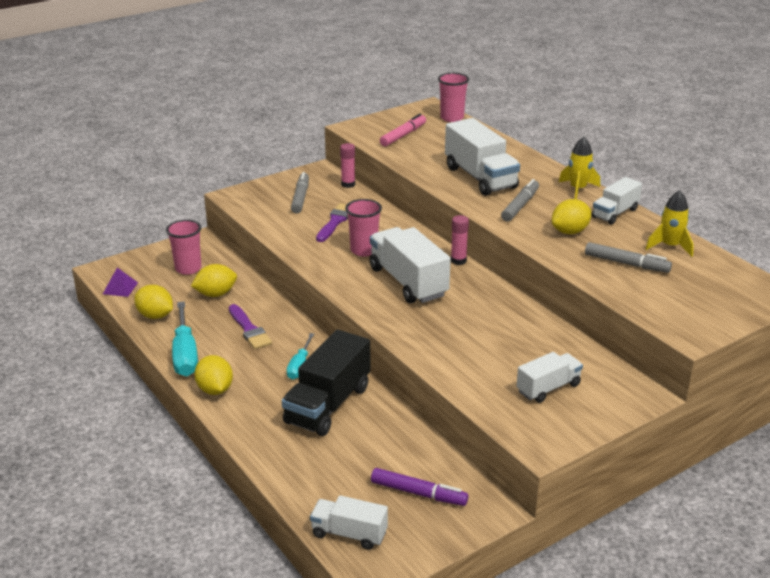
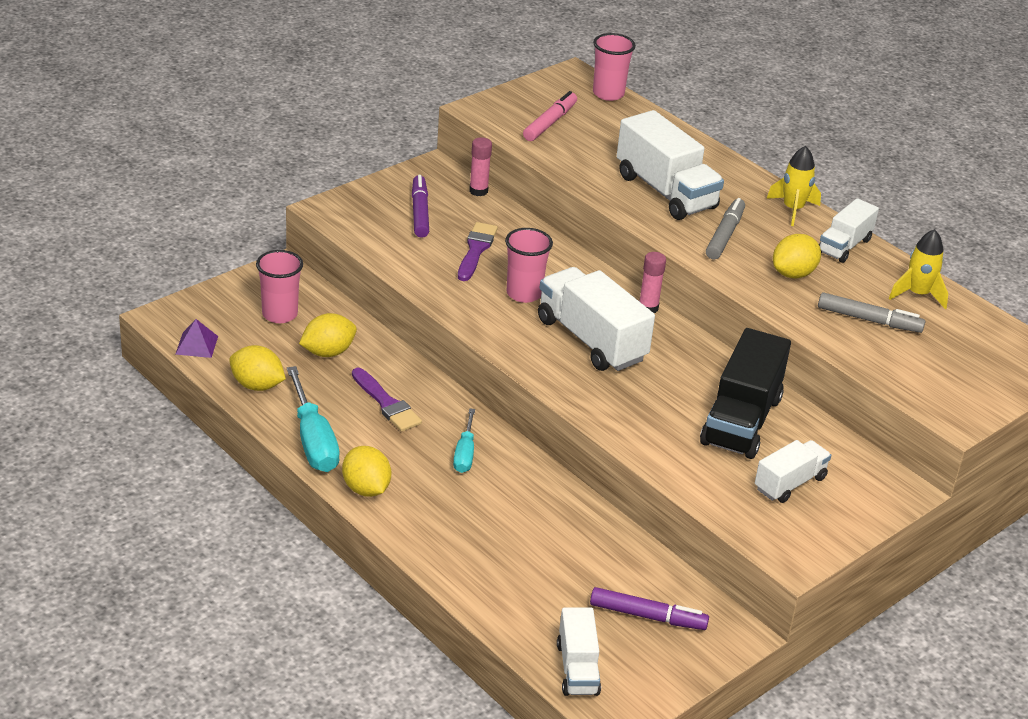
camera: 10 degrees left, 5 degrees up
(300, 198) = (419, 212): grey marker -> purple marker
(328, 405) = (513, 506): black truck -> black truck (741, 421)
(349, 534) = (577, 668): white truck -> white truck turned 105 degrees counterclockwise

